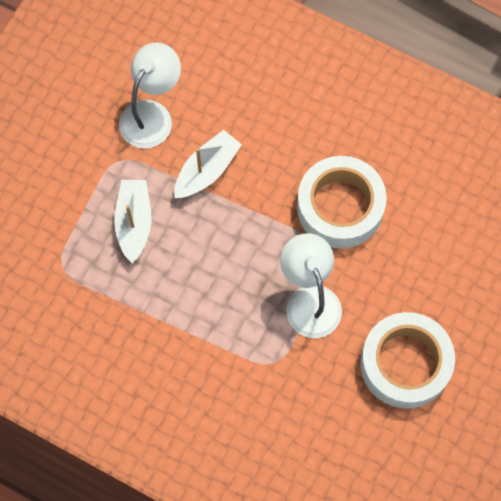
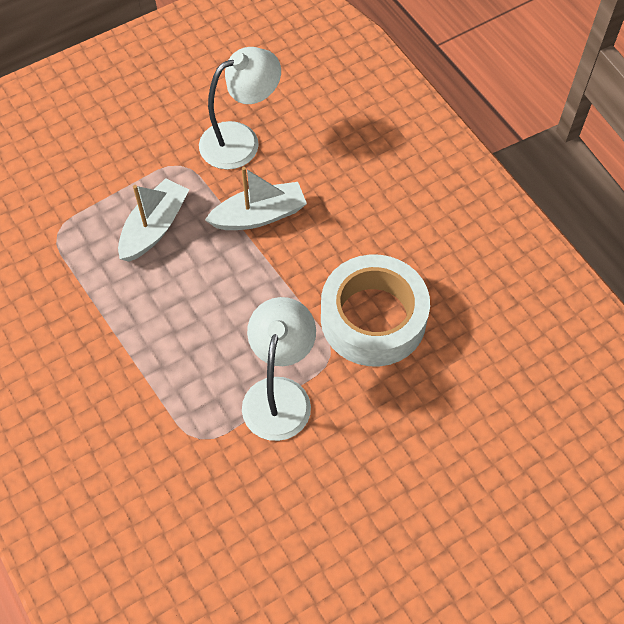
camera: 30 degrees right, 10 degrees down
(405, 364) = (340, 519): white tape -> none

